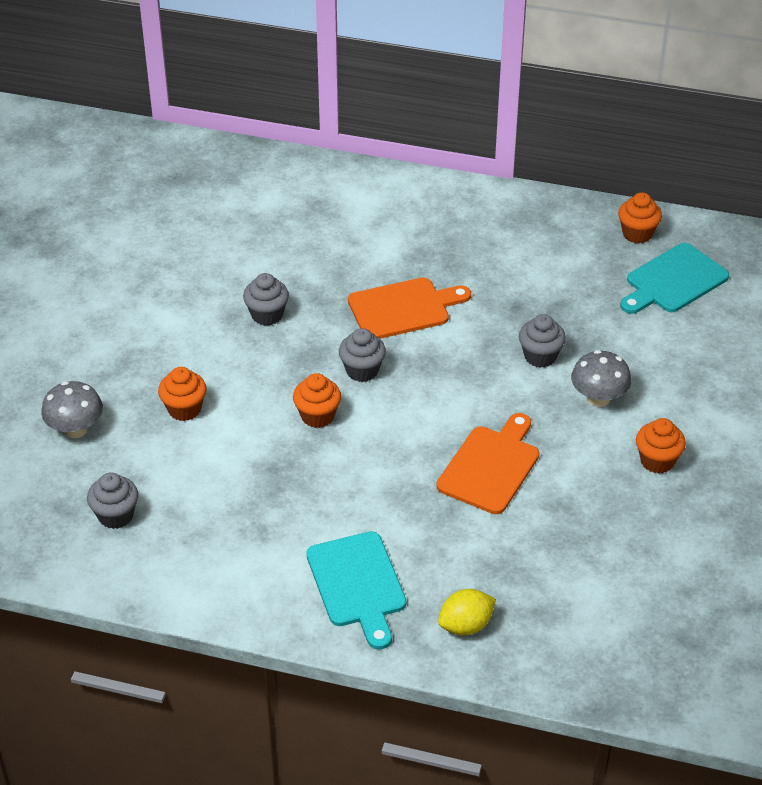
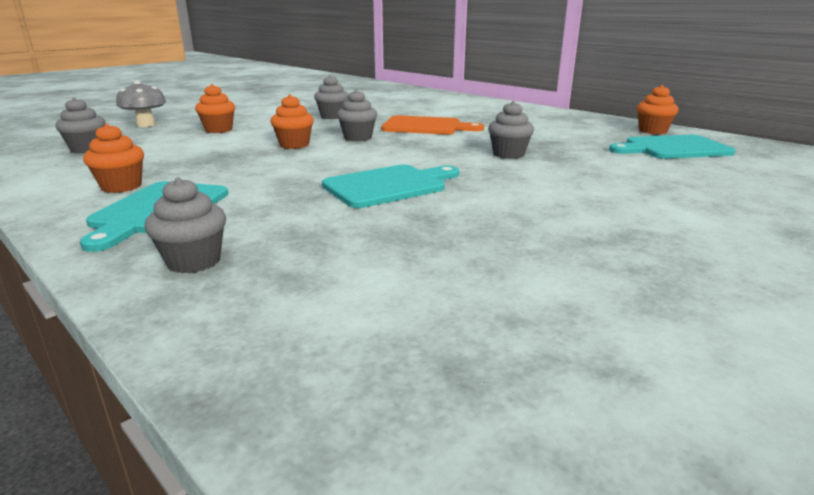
camera: 30 degrees right, 20 degrees down
(466, 625) = (194, 261): yellow lemon -> grey cupcake
(491, 466) = (389, 186): orange cutting board -> turquoise cutting board
(598, 398) = (541, 177): grey mushroom -> none
(657, 461) = (571, 217): orange cupcake -> orange cupcake (121, 186)

